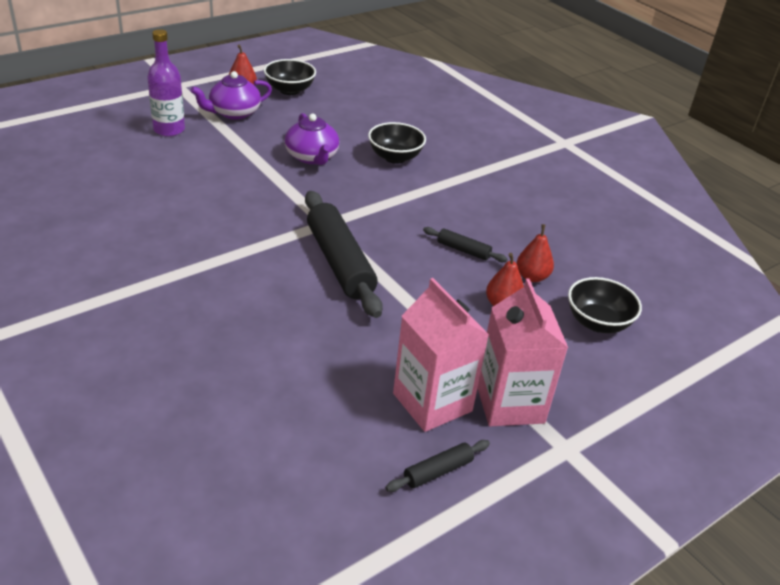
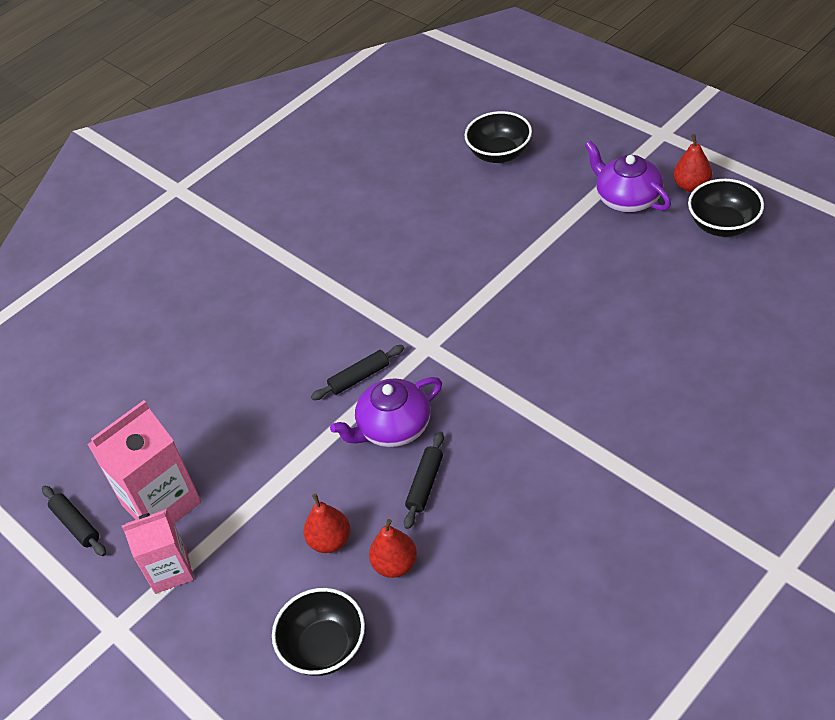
camera: 90 degrees right, 10 degrees up
(169, 130) = (555, 165): purple bottle -> none
(312, 157) = (563, 295): purple teapot -> purple teapot (393, 428)
(340, 262) = (359, 377): black rolling pin -> black rolling pin, size x0.47
(395, 157) = (609, 371): black bowl -> black bowl (499, 154)
(510, 403) = (170, 570): pink carton -> pink carton, size x0.66

